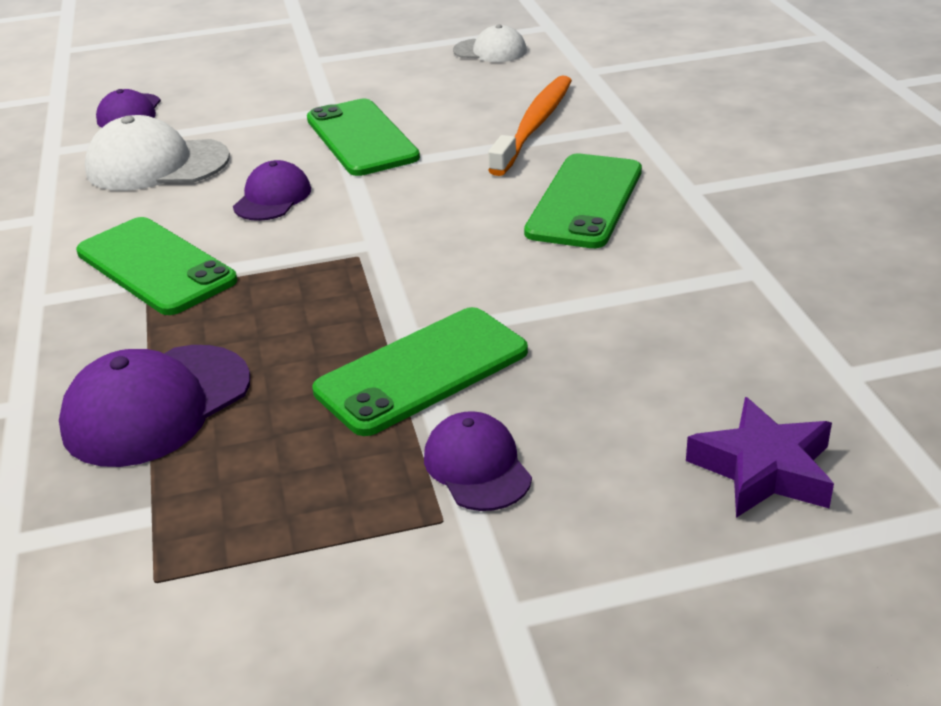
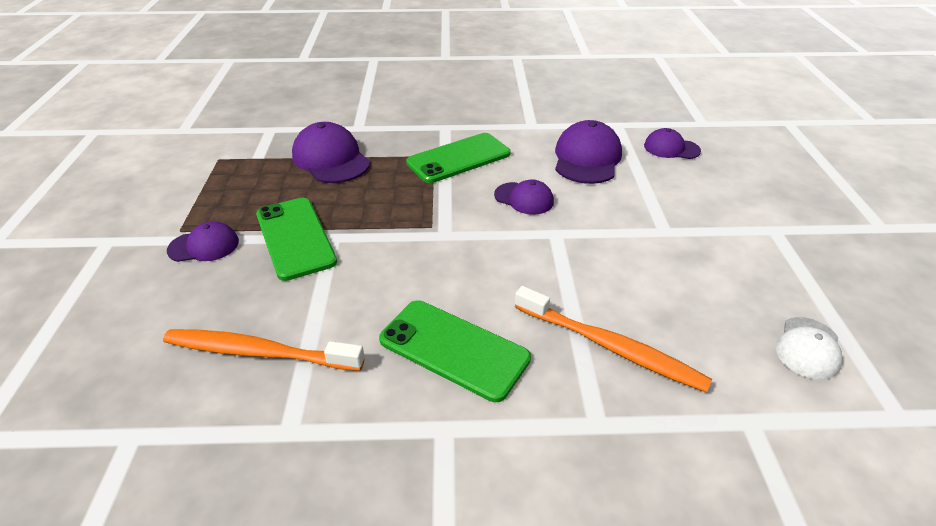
camera: 100 degrees right, 5 degrees up
(157, 165) = (587, 158): white cap -> purple cap
(361, 138) = (607, 242): green phone -> none
(668, 326) = (259, 352): none -> orange toothbrush
(763, 469) = (98, 354): purple star -> none

